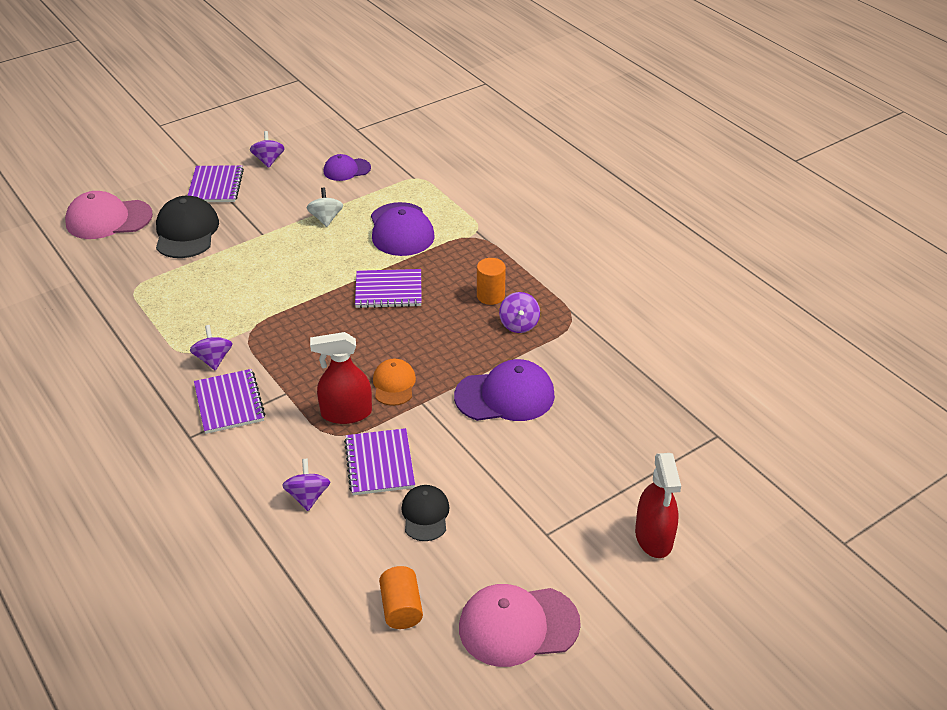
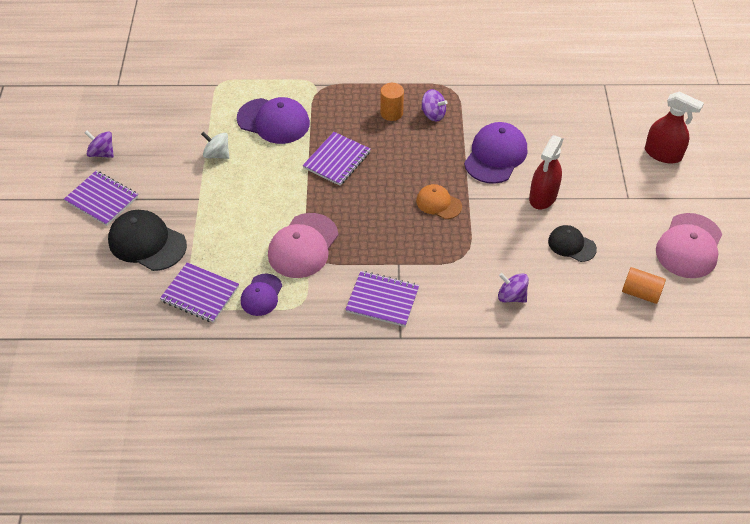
camera: 55 degrees left, 10 degrees up
(108, 219) = (74, 286): pink cap -> pink cap (303, 246)
(213, 359) = (325, 289): purple spinning top -> none
(346, 170) = (166, 115): purple cap -> purple cap (261, 295)
(346, 413) = (446, 241): red spray bottle -> red spray bottle (543, 197)
(380, 463) = (509, 246): purple notebook -> purple notebook (200, 294)

